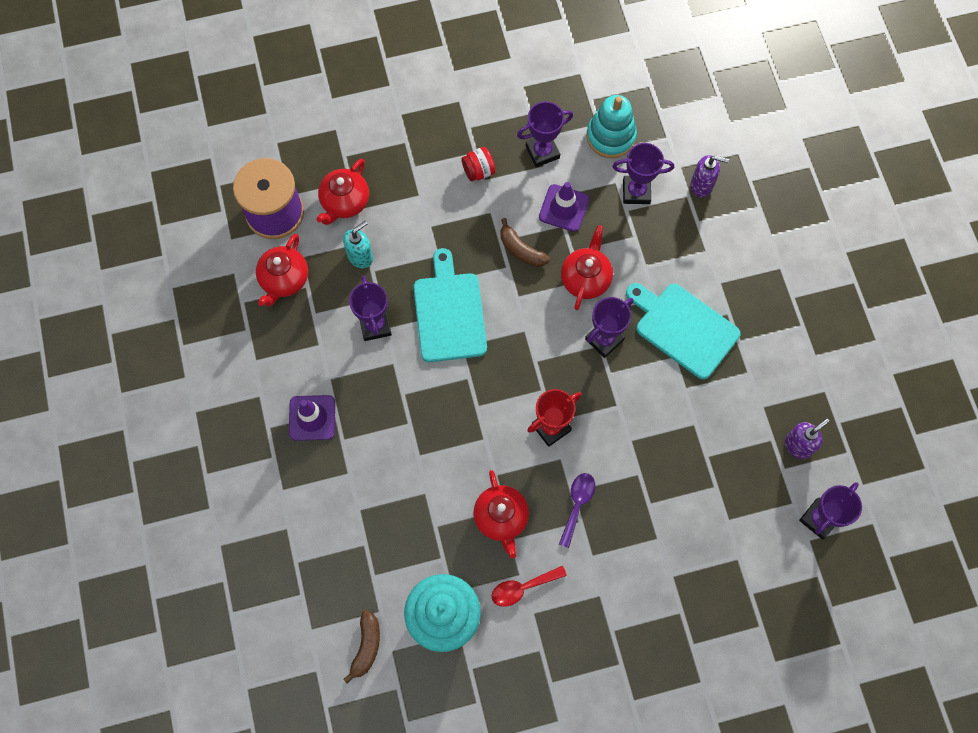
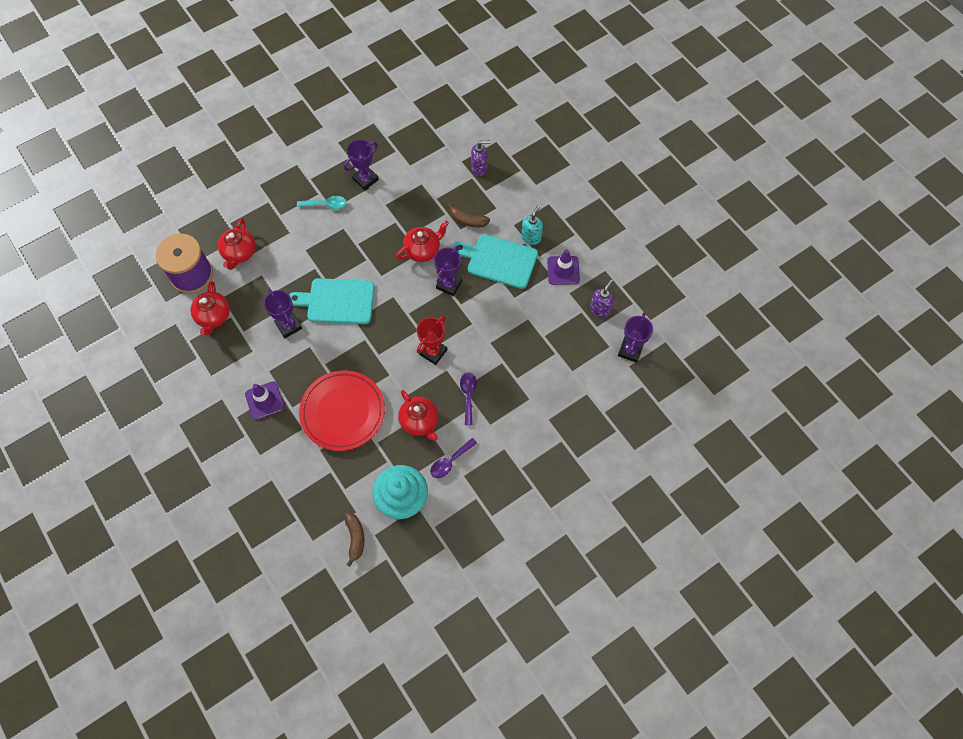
camera: 20 degrees left, 5 degrees down
(360, 256) = (263, 284): turquoise soap dispenser -> turquoise soap dispenser (531, 237)
(406, 468) = (342, 412): none -> red plate
(449, 313) = (337, 301): turquoise cutting board -> turquoise cutting board turned 60 degrees counterclockwise
(478, 171) = (326, 204): red jar -> turquoise spoon
(521, 249) = (372, 245): brown banana -> brown banana (468, 220)
(522, 588) = (450, 461): red spoon -> purple spoon
(564, 208) = (392, 210): purple traffic cone -> purple traffic cone (563, 270)
(585, 278) = (423, 250): red teapot -> red teapot turned 60 degrees clockwise
(610, 136) = (408, 156): turquoise stacking toy -> none
(636, 192) = (437, 185): purple trophy -> none

